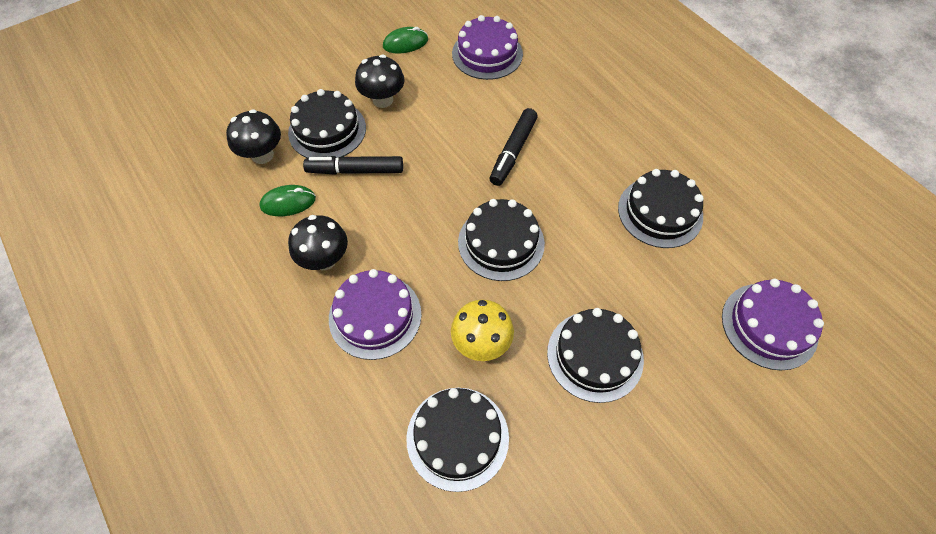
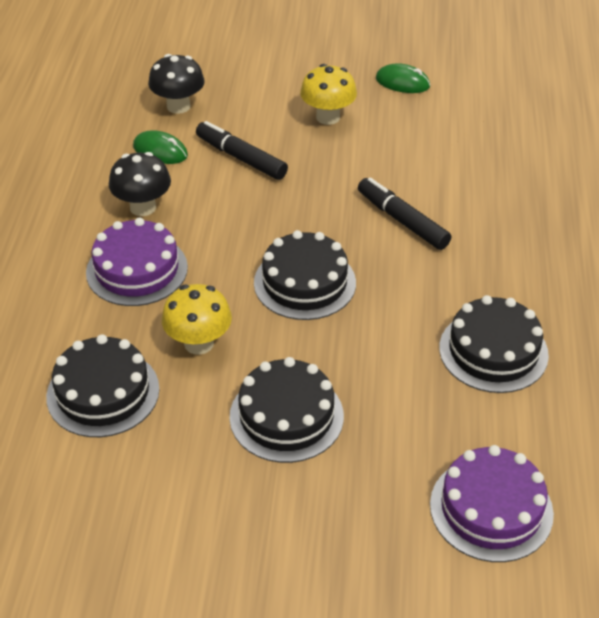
camera: 40 degrees right, 15 degrees down
(327, 130) = (252, 115): black cake -> none
(383, 100) = (328, 117): black mushroom -> yellow mushroom
(487, 54) = (474, 129): purple cake -> none
(513, 152) = (402, 221): black marker -> black marker turned 75 degrees clockwise

